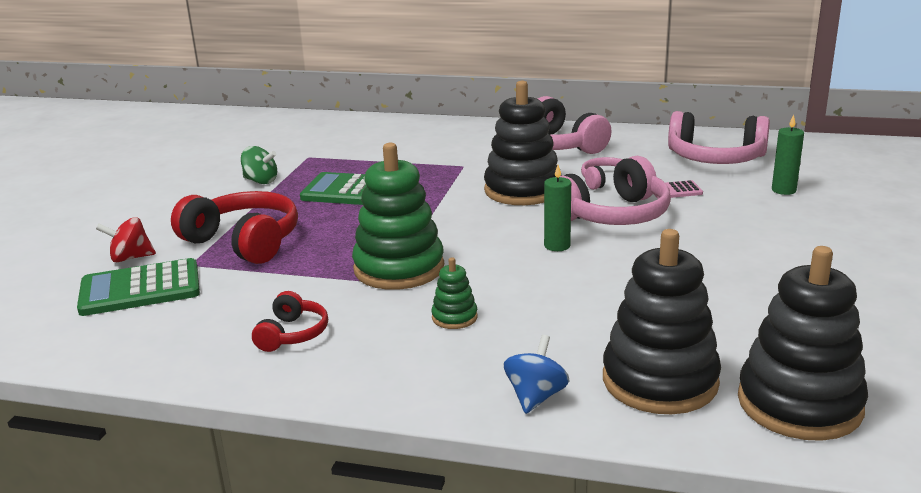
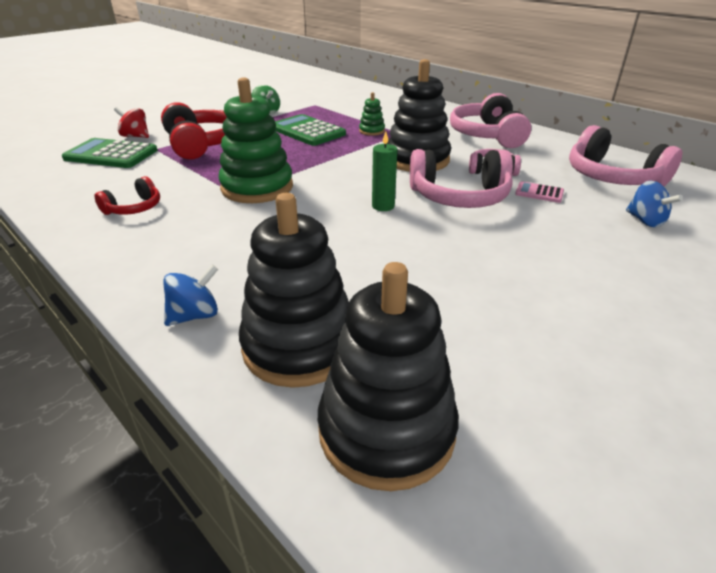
camera: 30 degrees right, 10 degrees up
(454, 317) = (237, 233): green stacking toy -> green stacking toy (372, 131)
(783, 190) = (645, 221): green candle -> blue spinning top

